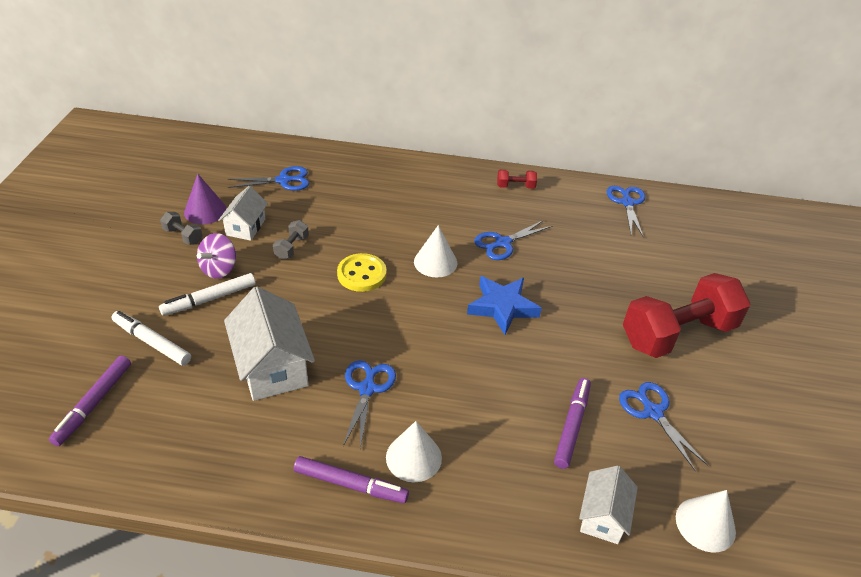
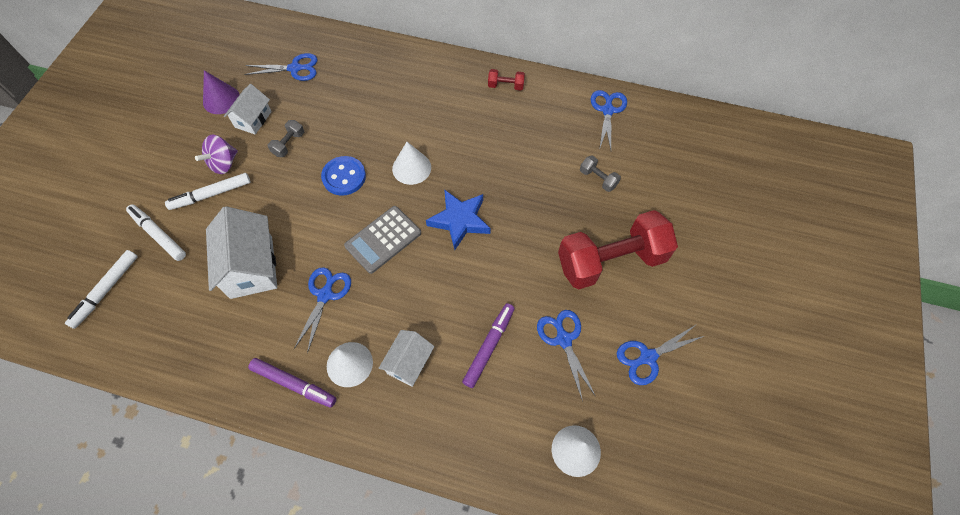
camera: 10 degrees right, 20 degrees up
(94, 404) = (106, 290): purple marker -> white marker
(183, 236) = (198, 126): grey dumbbell -> grey dumbbell (598, 179)
(361, 274) = (344, 177): yellow button -> blue button
(421, 330) = (383, 239): none -> grey calculator
(503, 243) = (477, 150): blue scissors -> blue scissors (648, 357)
(603, 516) = (491, 434): white house -> white house (409, 363)

